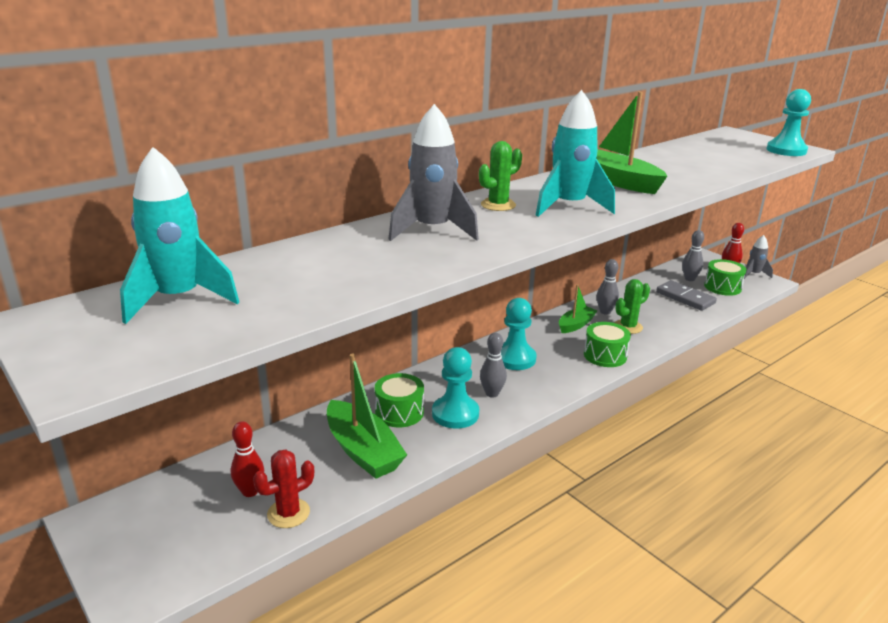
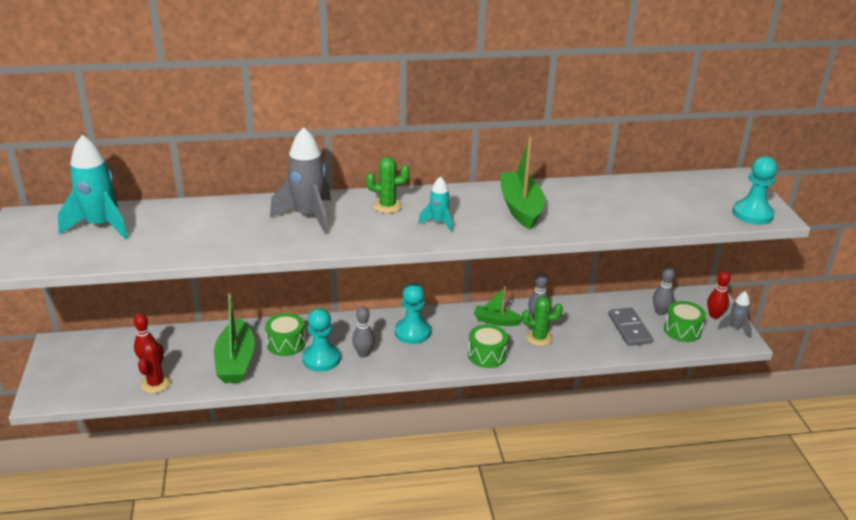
camera: 30 degrees right, 5 degrees up
(288, 513) = (155, 384): red cactus -> red cactus turned 75 degrees counterclockwise
(569, 206) = (438, 222): turquoise rocket -> turquoise rocket, size x0.54
(576, 325) = (496, 321): green boat -> green boat turned 150 degrees counterclockwise

